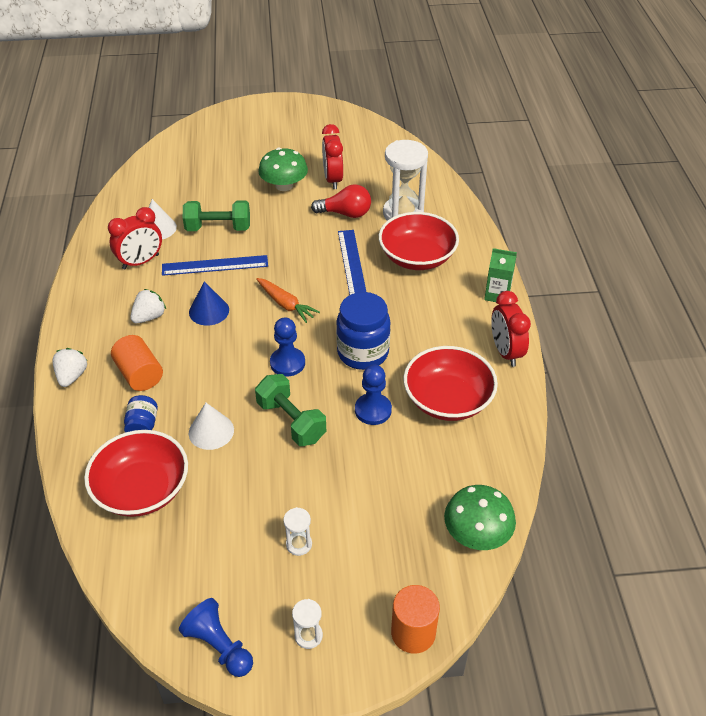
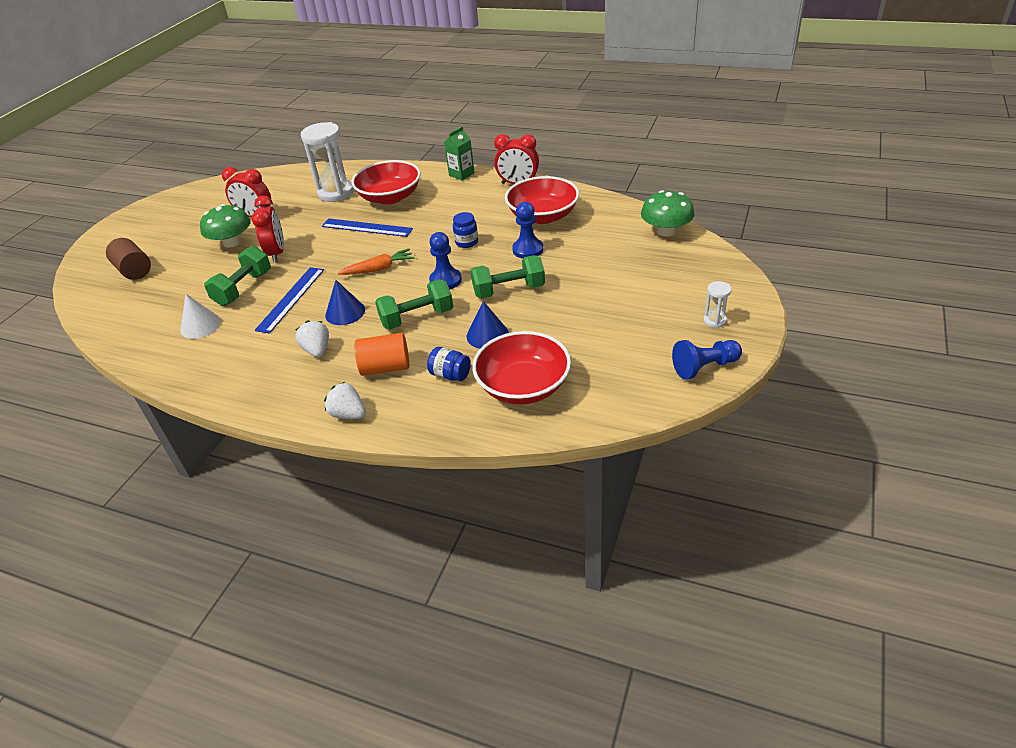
camera: 60 degrees left, 5 degrees down
(141, 262) = (236, 344): red clock -> red clock (277, 253)
(211, 431) = (487, 335): white cone -> blue cone
(217, 150) = (134, 270): none -> brown cylinder
(219, 366) = (417, 318): none -> green dumbbell
(299, 544) = (631, 309): white hourglass -> none
(345, 213) = (304, 219): red light bulb -> none
(363, 353) = (466, 242): blue jar -> blue jar, size x0.53
(413, 632) = (732, 274): orange cylinder -> none

